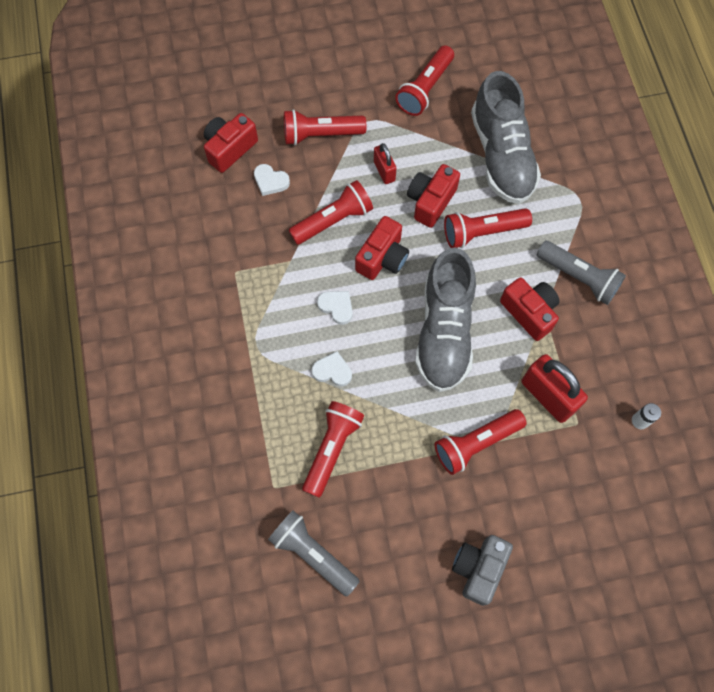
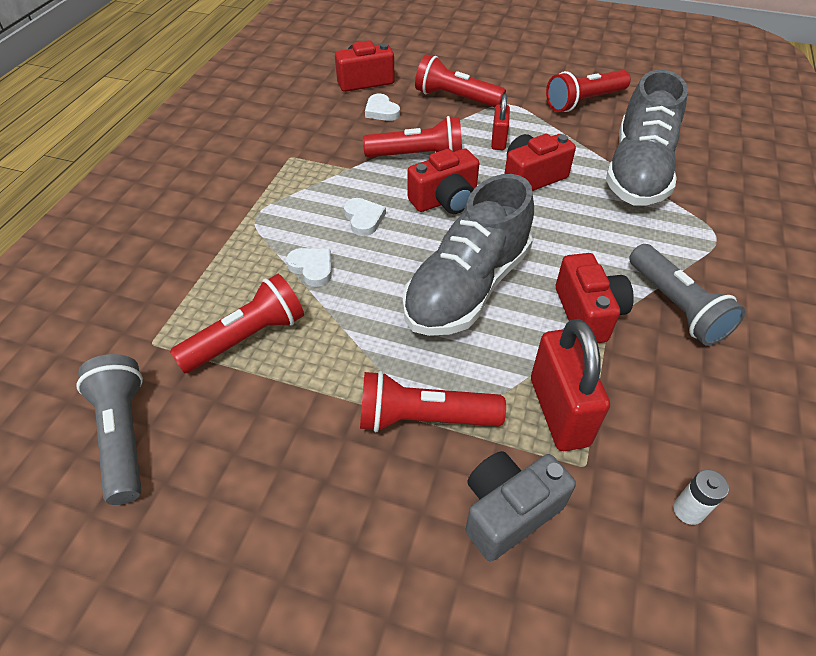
camera: 30 degrees right, 20 degrees down
(478, 569) = (312, 581): grey camera -> grey camera (508, 511)
(482, 232) = (574, 221): red flashlight -> none

